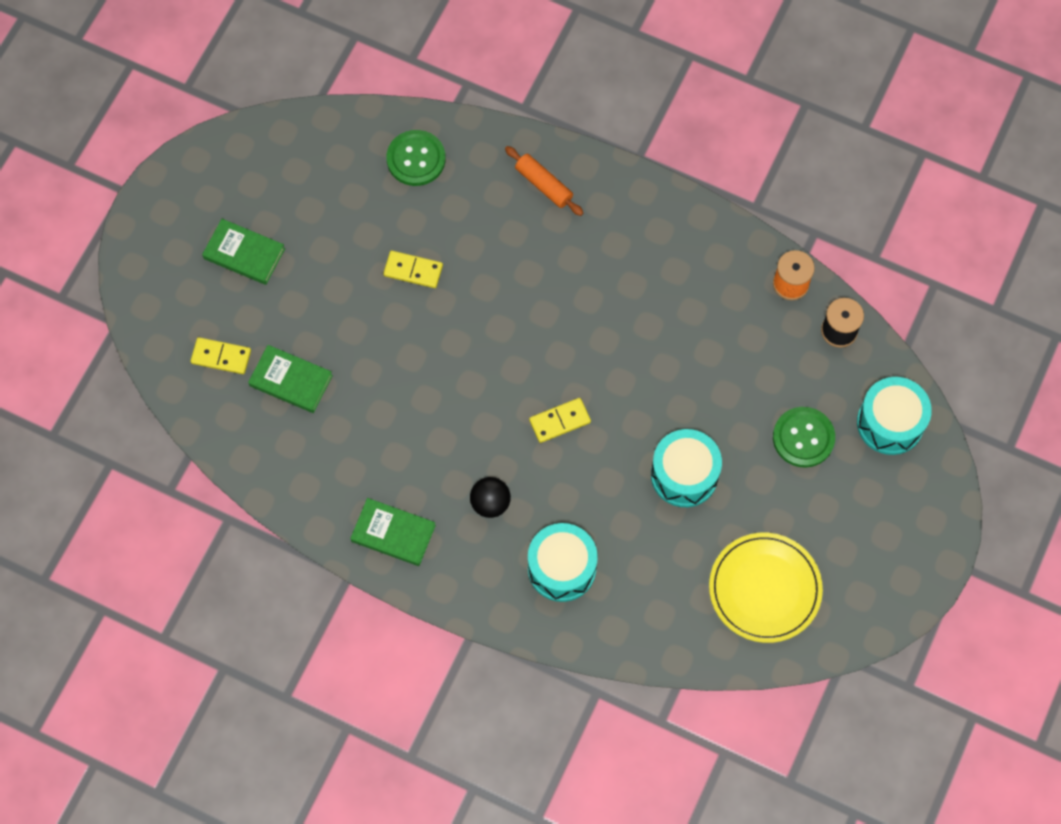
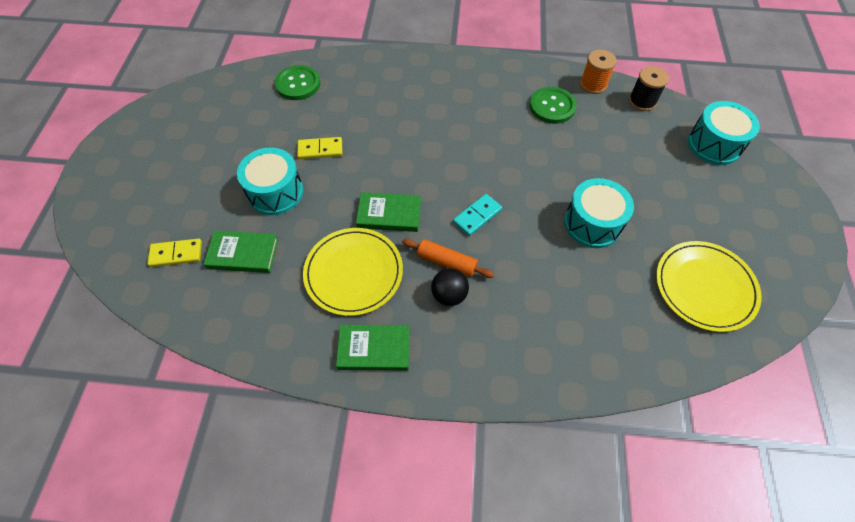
camera: 20 degrees left, 10 degrees down
(244, 254) = (180, 175): green book -> green book (389, 214)
(400, 443) = (353, 273): none -> yellow plate
(544, 185) = (396, 75): orange rolling pin -> orange rolling pin (447, 262)
(559, 421) = (477, 216): yellow domino -> turquoise domino
(561, 568) = (534, 328): turquoise drum -> turquoise drum (275, 192)
(803, 438) = (662, 172): green button -> green button (552, 106)

